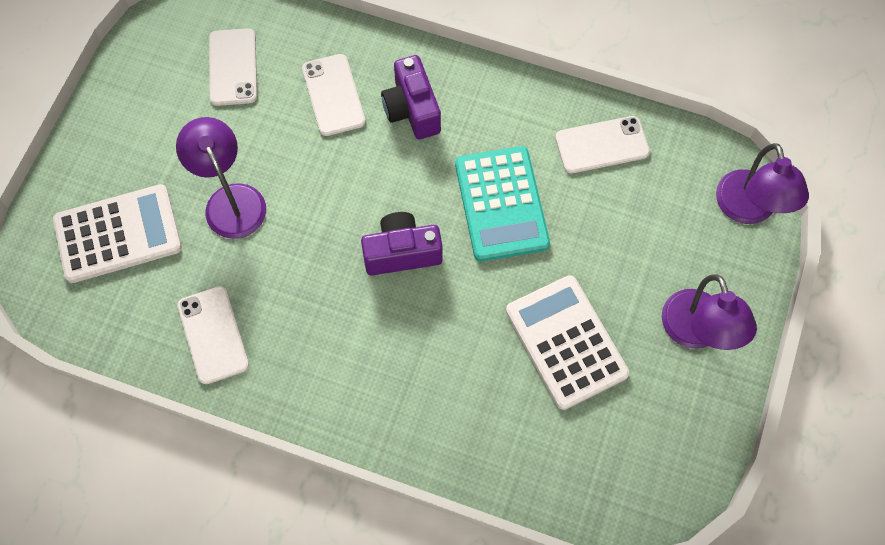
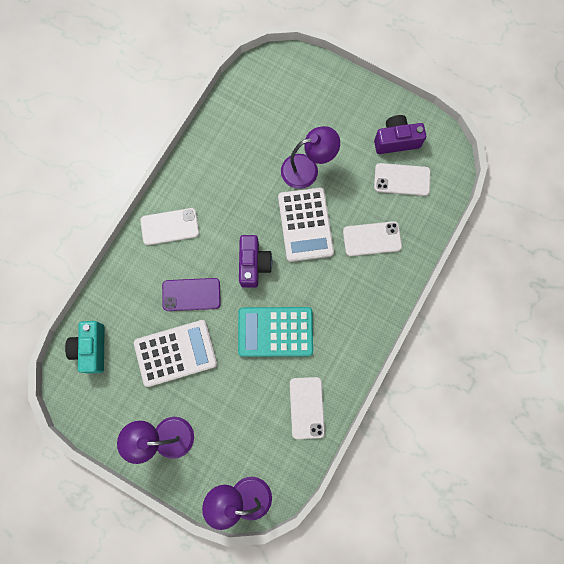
camera: 100 degrees right, 10 degrees up
(118, 234) = (296, 105): white calculator -> white calculator (305, 225)
(213, 335) = (222, 151): white phone -> white phone (170, 227)
(412, 109) = (353, 287): purple camera -> purple camera (396, 141)
(468, 337) = (191, 294): none -> purple phone
(589, 477) = (91, 348): none -> turquoise camera

